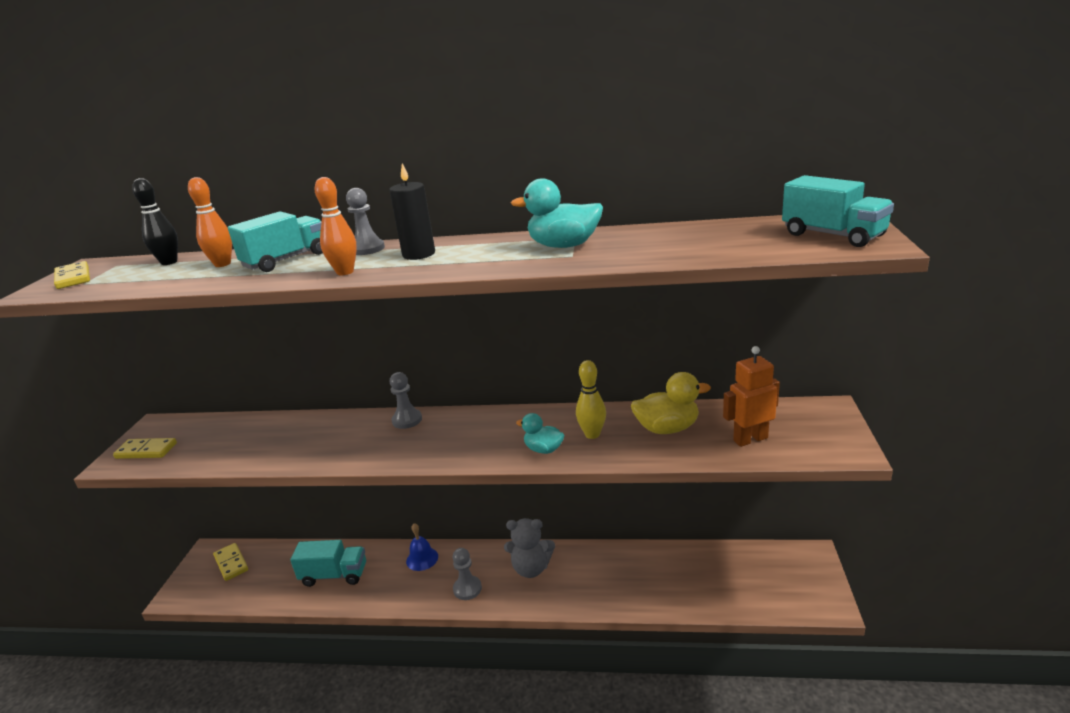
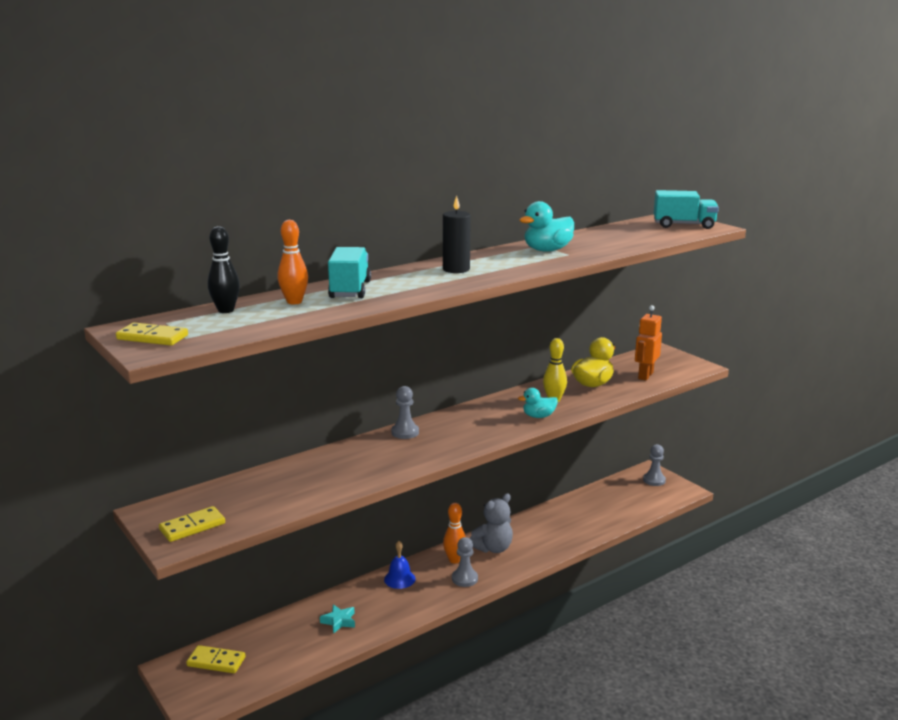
camera: 45 degrees left, 5 degrees down
(334, 575) = (339, 621): turquoise truck -> turquoise star
(345, 272) = (432, 287): orange bowling pin -> orange bowling pin (454, 560)
(367, 249) = (401, 273): grey pawn -> grey pawn (654, 480)

